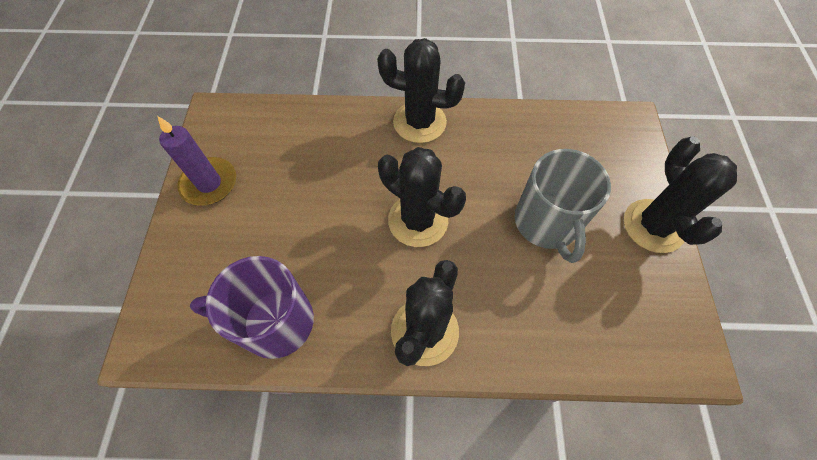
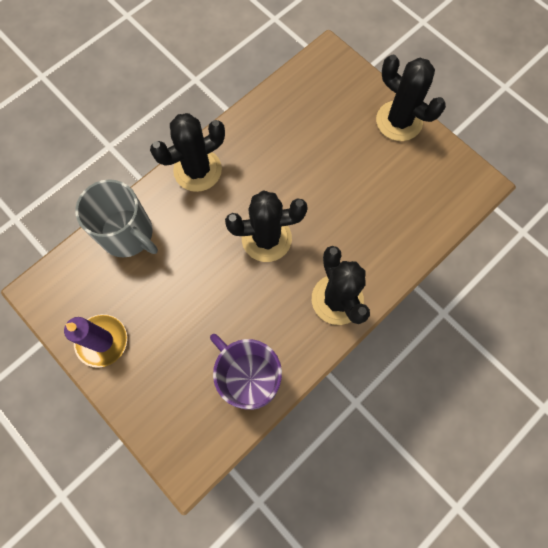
camera: 45 degrees left, 10 degrees up
(275, 322) = (249, 377): purple mug -> purple mug turned 90 degrees clockwise
(546, 223) = (341, 172): grey mug -> grey mug (127, 234)

